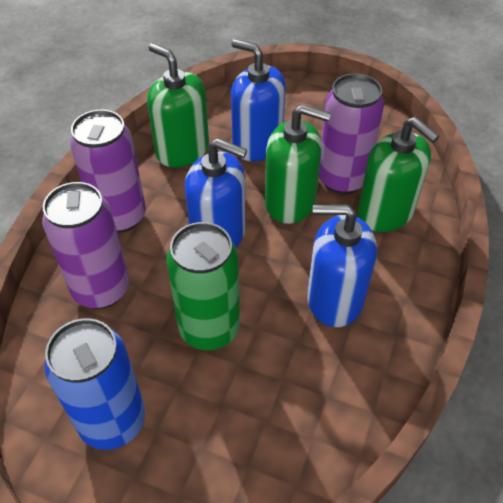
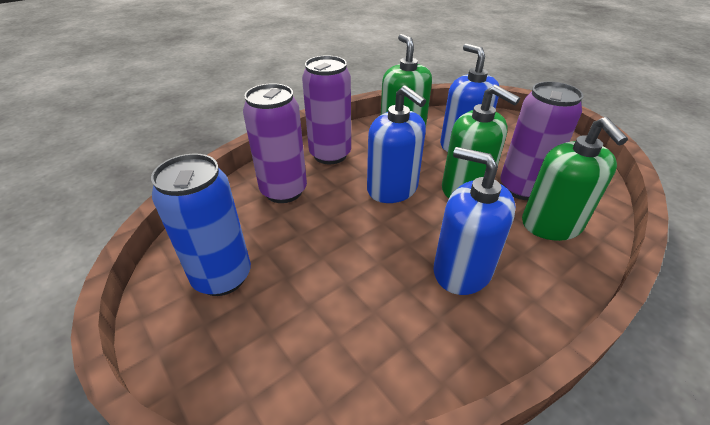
camera: 30 degrees right, 10 degrees down
(209, 329) = (340, 247): green can -> none

